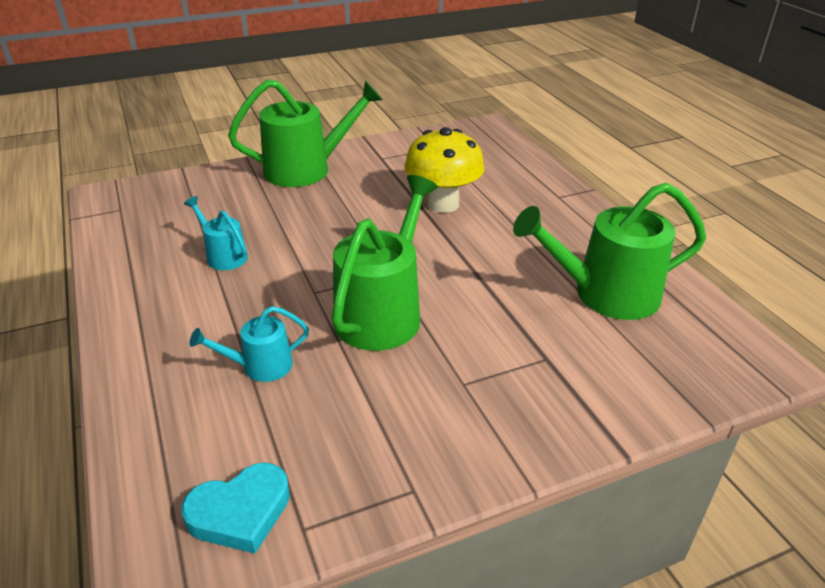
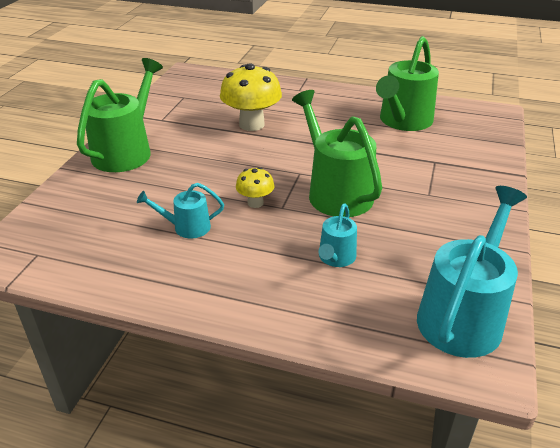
camera: 50 degrees left, 0 degrees up
(240, 512) = (463, 315): turquoise heart -> turquoise watering can
(304, 273) = (255, 203): none -> yellow mushroom

